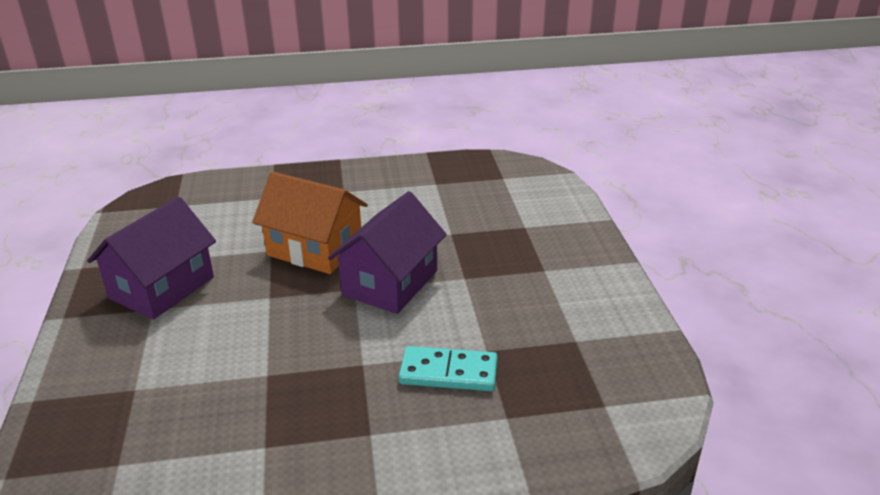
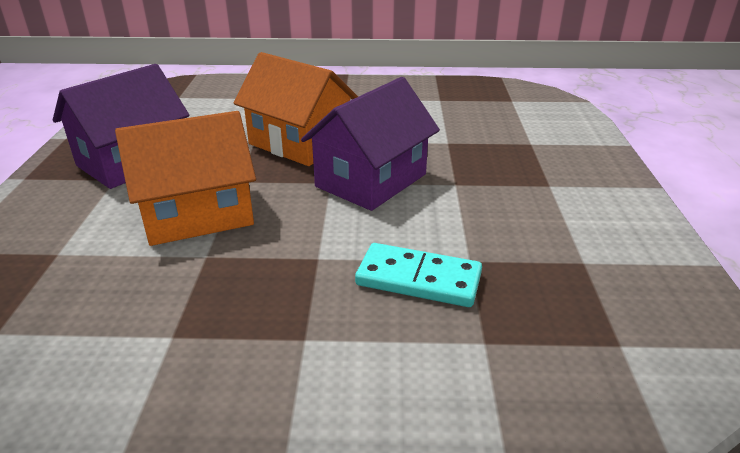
camera: 10 degrees right, 0 degrees up
(245, 336) = (197, 214): none -> orange house

